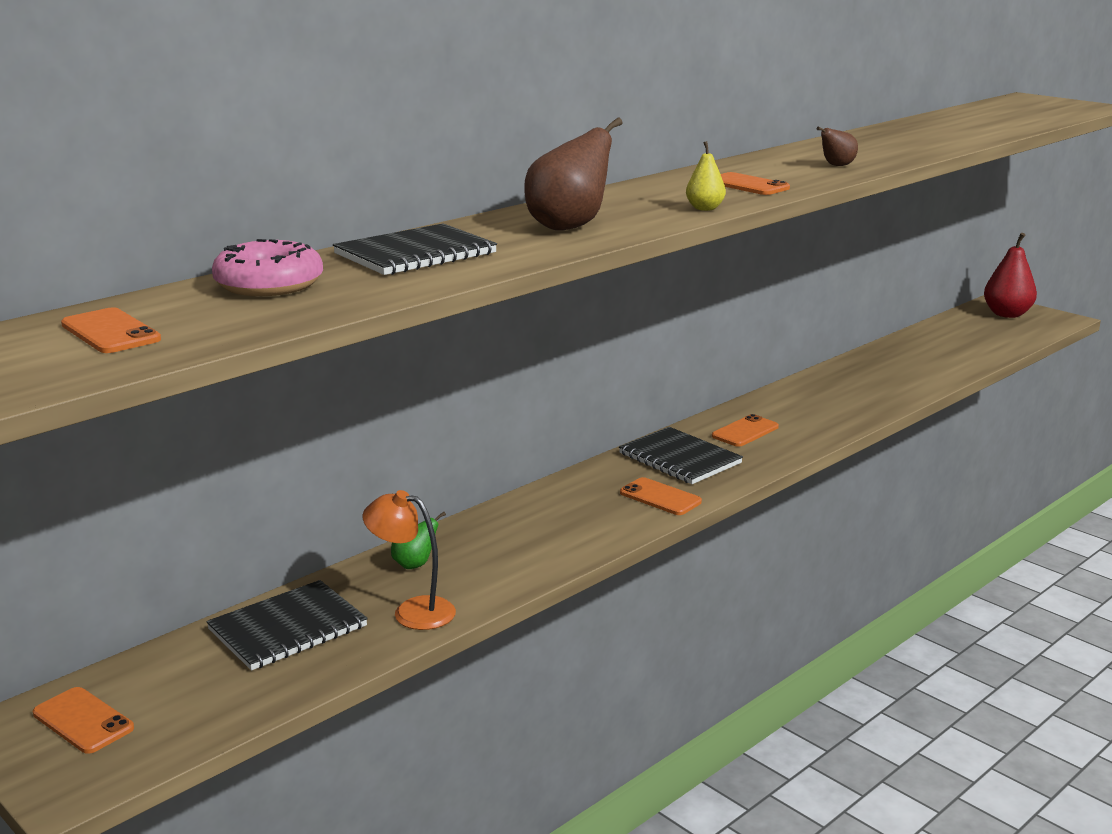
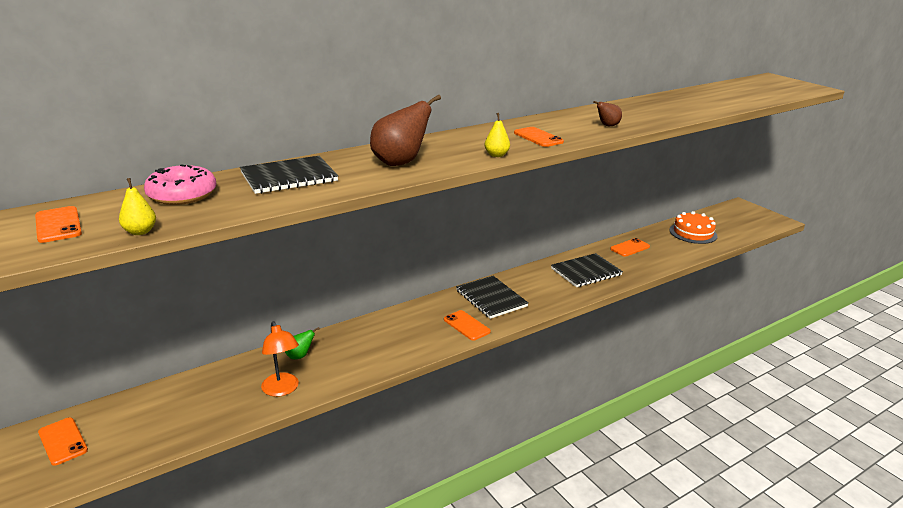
camera: 10 degrees right, 5 degrees up
(252, 329) = (140, 232): none -> yellow pear
(288, 628) = (206, 392): black notebook -> black notebook (586, 272)
(412, 611) = (282, 390): orange lamp -> orange lamp turned 150 degrees counterclockwise
(745, 432) = (540, 283): orange phone -> orange phone (630, 248)
(944, 345) = (693, 233): none -> orange cake
(1007, 314) = (743, 214): red pear -> none

